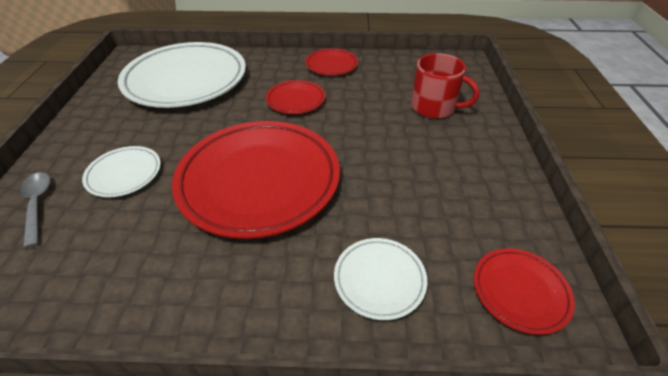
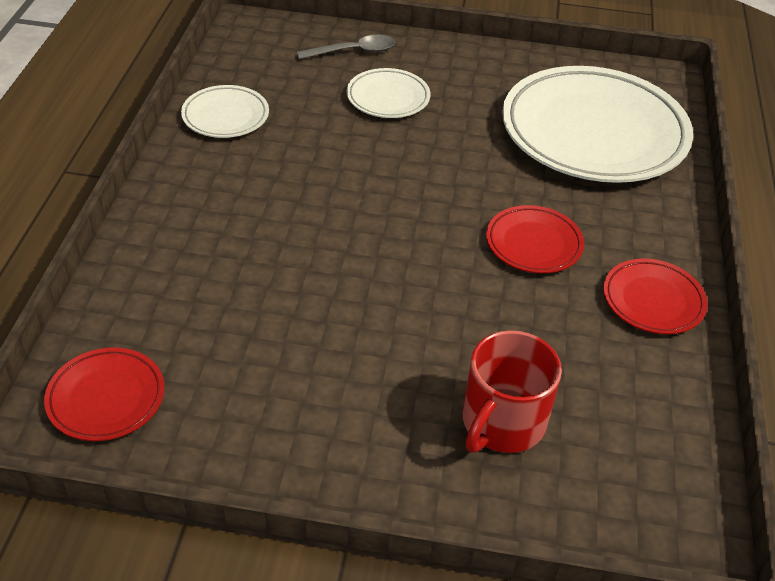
camera: 95 degrees right, 0 degrees up
(259, 181) = (352, 198): red plate -> none
(379, 280) = (172, 279): white plate -> white plate (225, 116)

